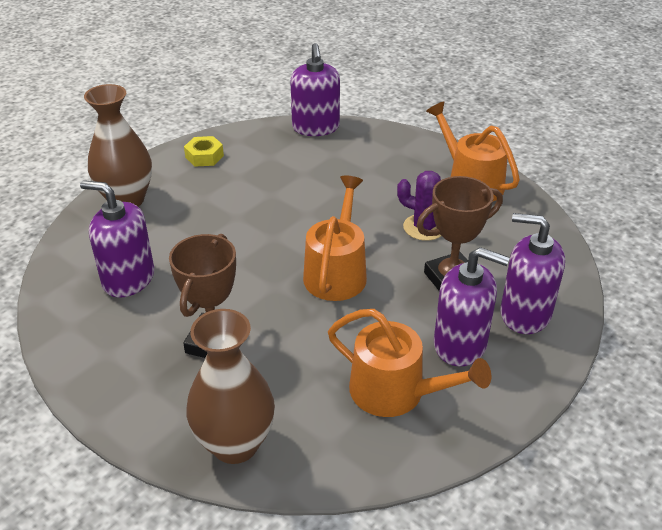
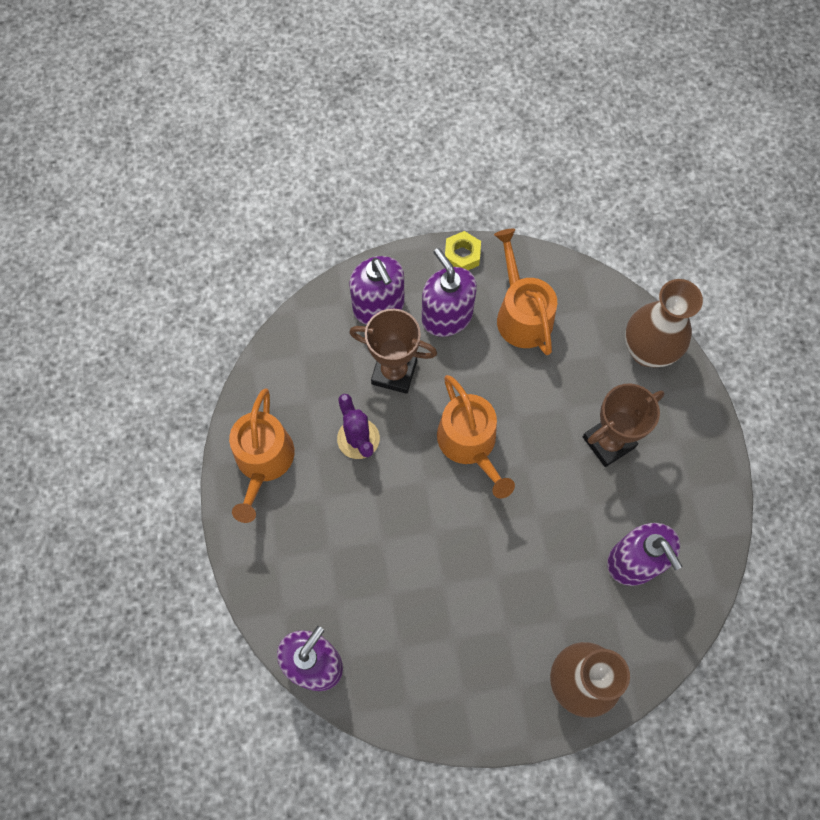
camera: 140 degrees left, 30 degrees up
(204, 156) = (461, 700): yellow nut -> yellow nut (462, 255)
(336, 272) = (469, 443): orange watering can -> orange watering can turned 75 degrees counterclockwise

